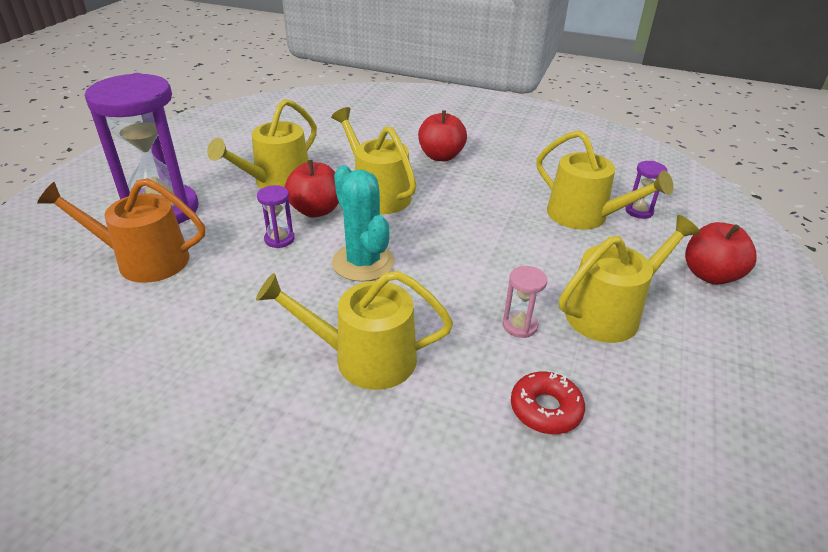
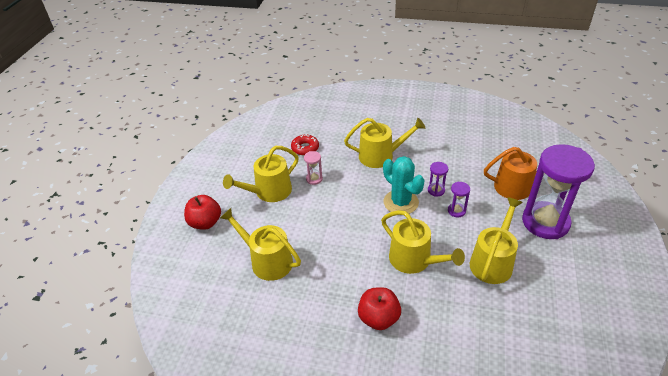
camera: 175 degrees right, 5 degrees up
(316, 210) = (448, 237): red apple -> none
(639, 211) = (227, 272): purple hourglass -> purple hourglass (436, 190)

